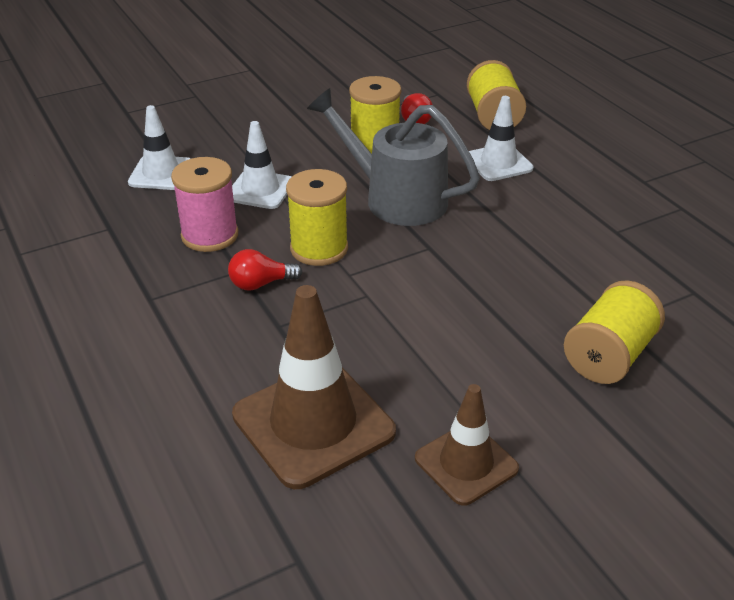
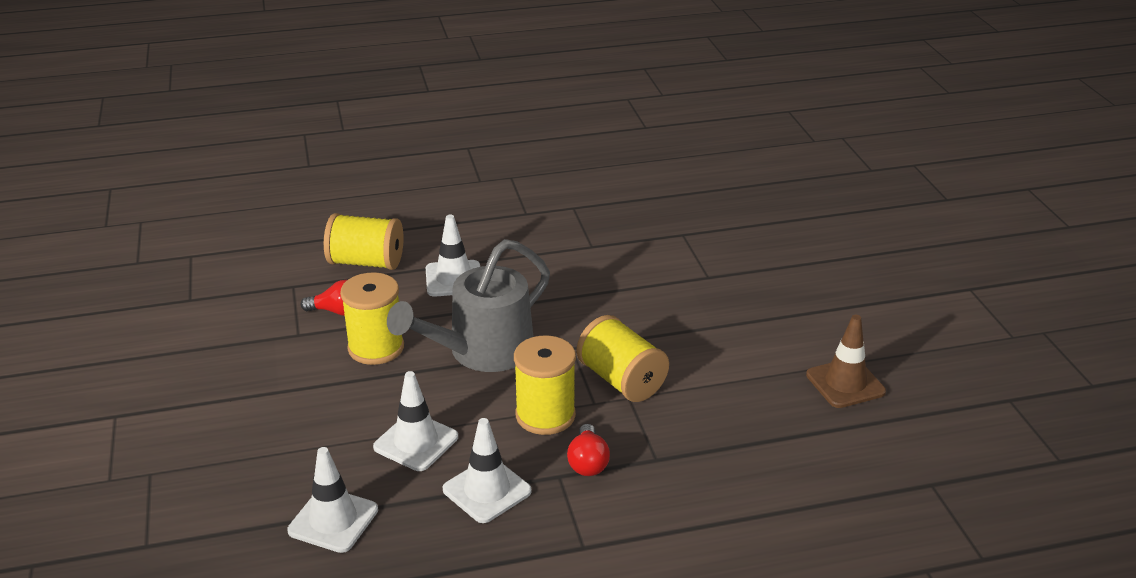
camera: 75 degrees left, 5 degrees down
(210, 235) = (487, 490): pink spool -> white traffic cone
(313, 423) = (790, 455): brown traffic cone -> none
(609, 355) = (744, 291): yellow spool -> yellow spool (621, 380)

